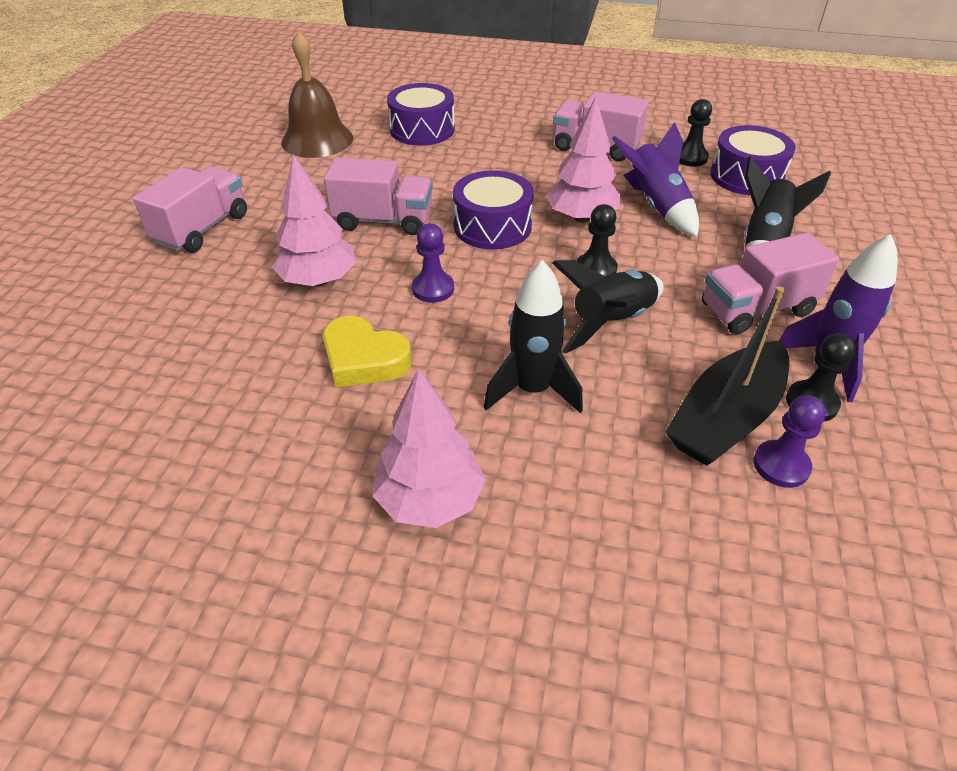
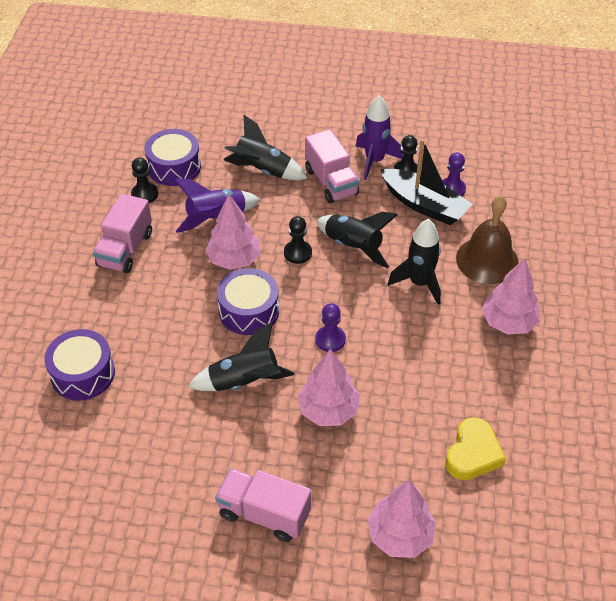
camera: 95 degrees left, 5 degrees up
(111, 325) = (400, 536): none -> pink tree
(317, 140) = (98, 459): brown bell -> brown bell (487, 260)
(364, 359) = (408, 368): yellow heart -> yellow heart (473, 454)
(383, 221) = (244, 382): pink truck -> black rocket

